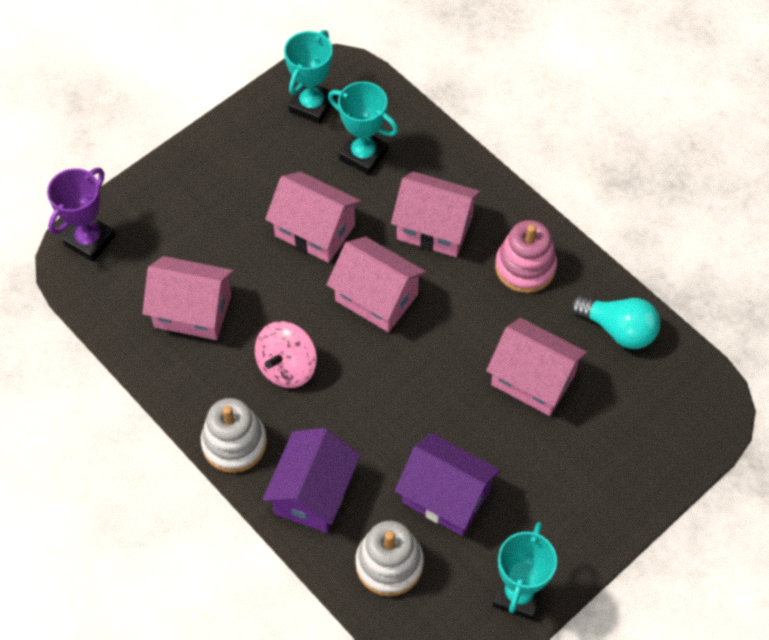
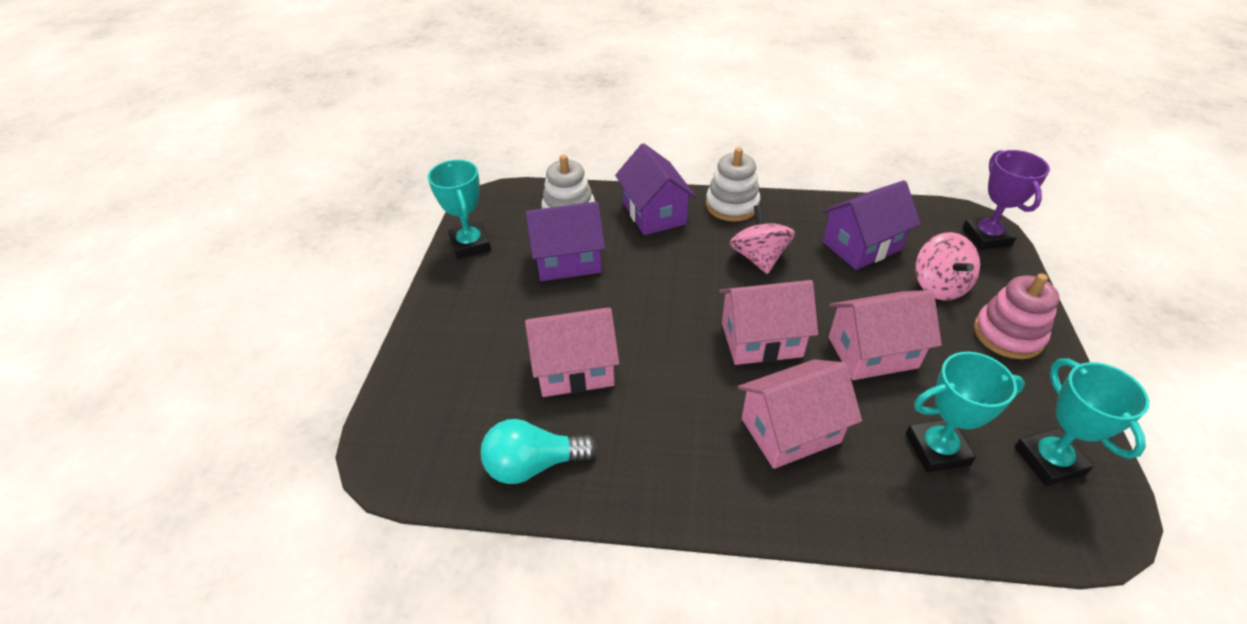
camera: 140 degrees right, 15 degrees down
(193, 311) = (861, 246): pink house -> purple house
(194, 236) = (938, 285): none -> pink spinning top
(525, 267) = (673, 458): pink stacking toy -> pink stacking toy (1008, 334)

